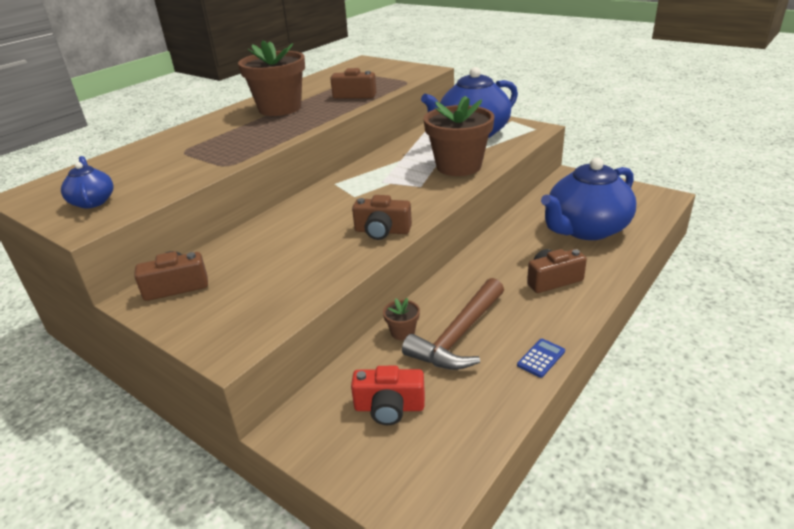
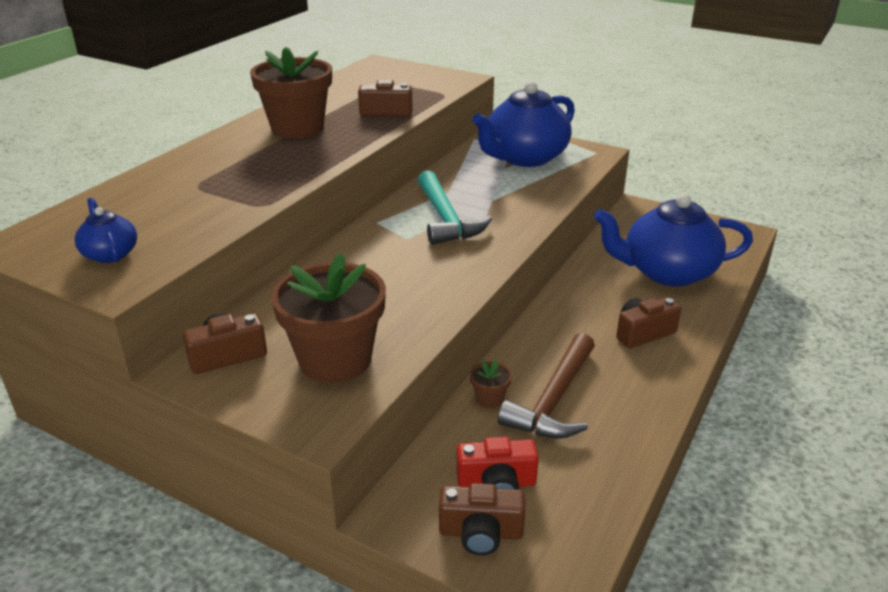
camera: 10 degrees left, 0 degrees up
(382, 231) = (453, 282): brown camera -> brown camera (481, 532)
(391, 180) = (445, 218): none -> turquoise hammer
(458, 166) = (520, 200): brown flower pot -> brown flower pot (335, 360)
(541, 358) = (649, 421): blue calculator -> none
(586, 229) = (667, 272): blue teapot -> blue teapot turned 45 degrees clockwise

